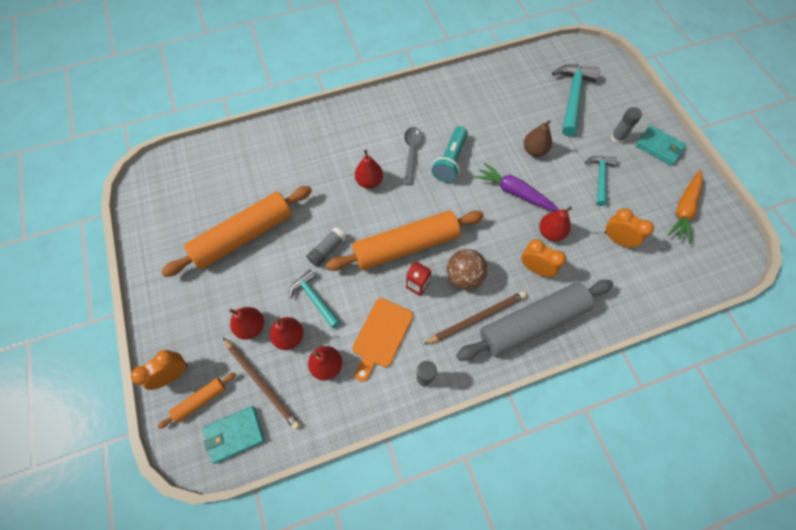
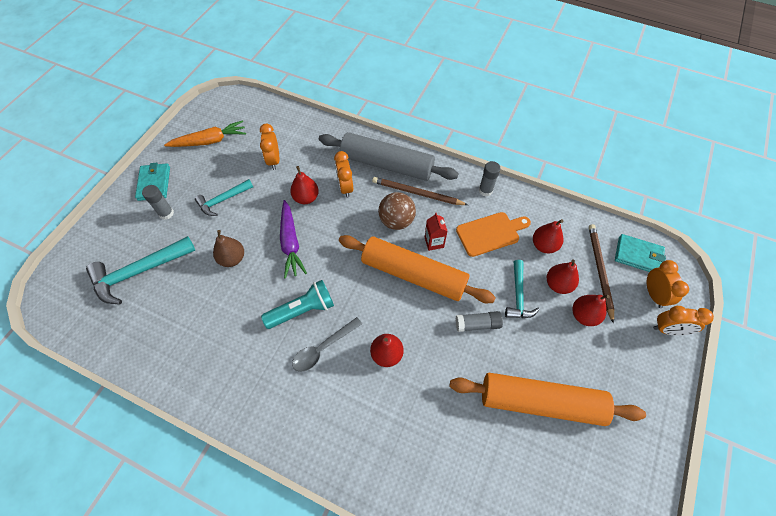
camera: 135 degrees left, 5 degrees down
(200, 400) = (653, 295): orange rolling pin -> orange clock

